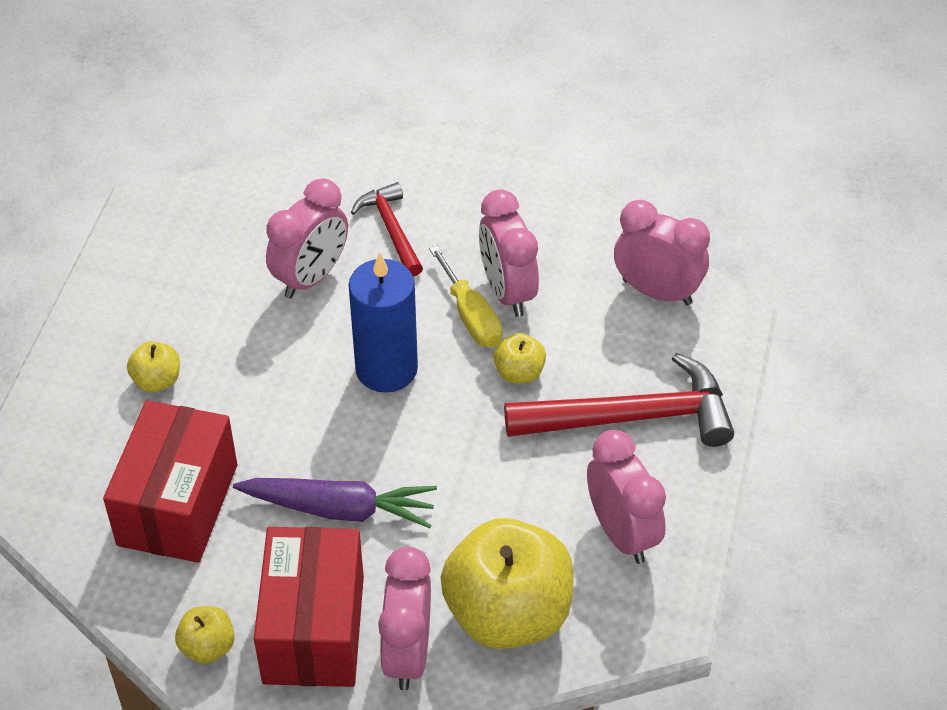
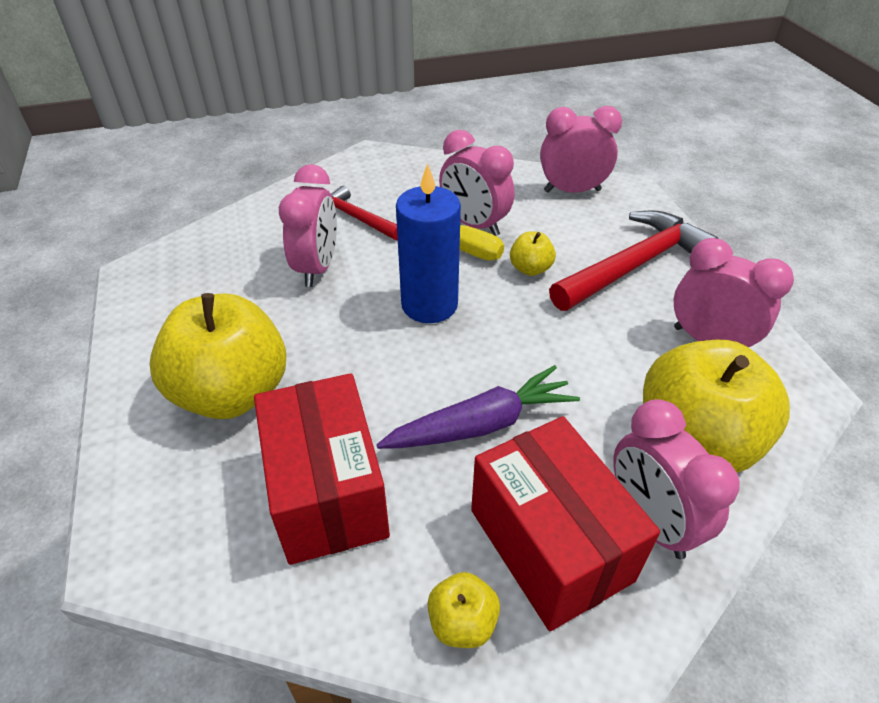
camera: 30 degrees left, 5 degrees down
(157, 380) = (232, 393): yellow apple -> yellow apple, size x2.27

